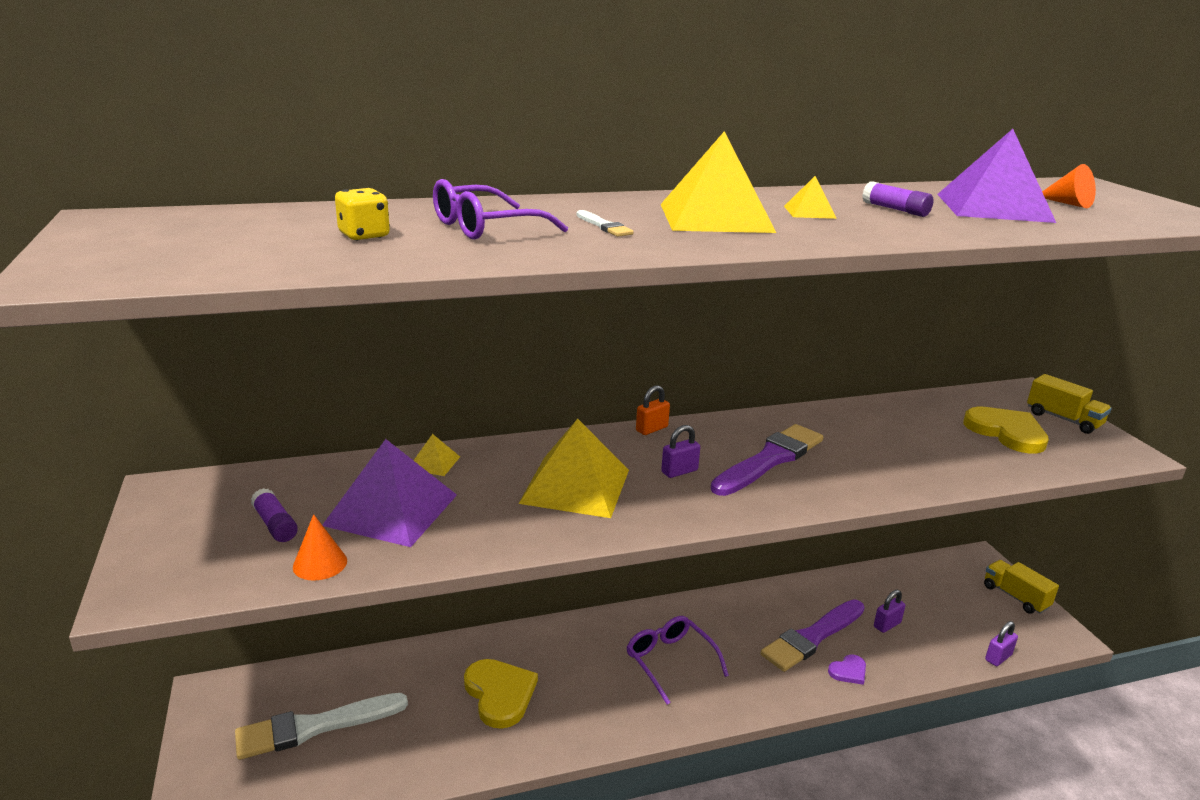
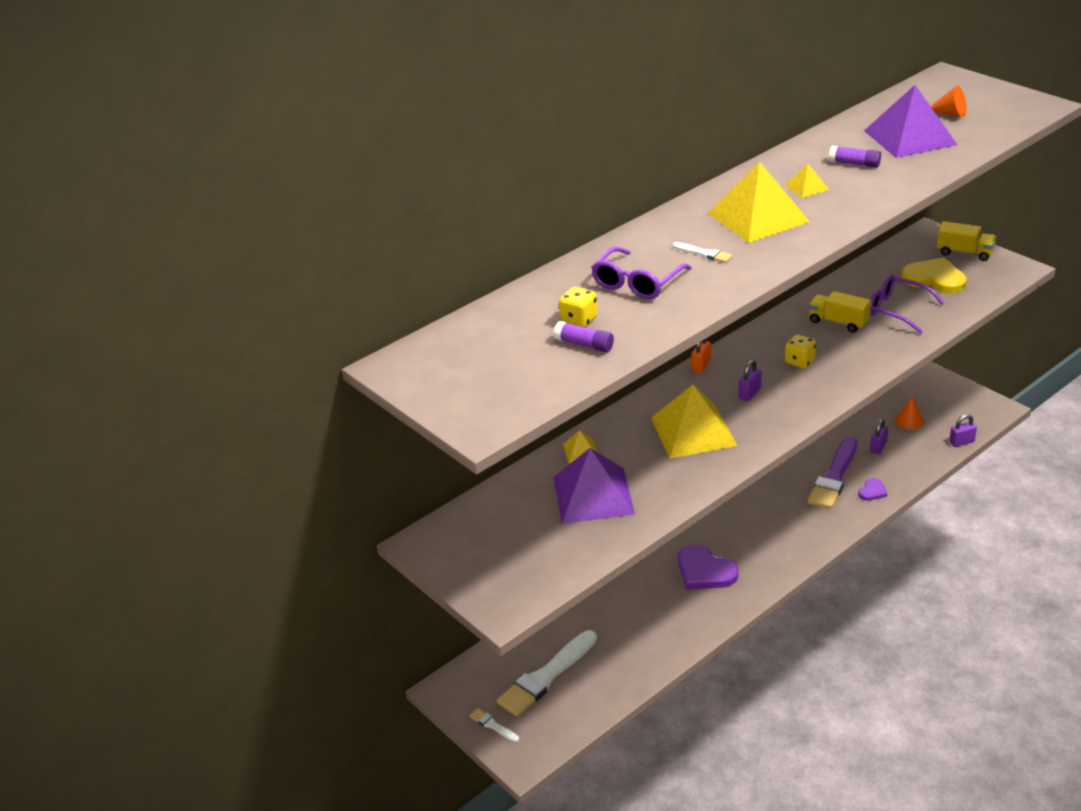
camera: 20 degrees left, 10 degrees up
(206, 758) = (493, 725): none -> white brush
(275, 524) = (531, 535): purple glue stick -> purple glue stick (584, 344)
(320, 563) = (592, 547): orange cone -> orange cone (909, 421)
(500, 694) = (653, 603): yellow heart -> none
(585, 682) = (704, 571): none -> purple heart
(670, 661) = (750, 533): purple glasses -> purple glasses (896, 310)
(770, 460) = (799, 361): purple brush -> yellow dice
(998, 657) = (961, 442): purple padlock -> purple padlock turned 45 degrees clockwise
(1015, 597) = (952, 391): yellow truck -> yellow truck (838, 322)

